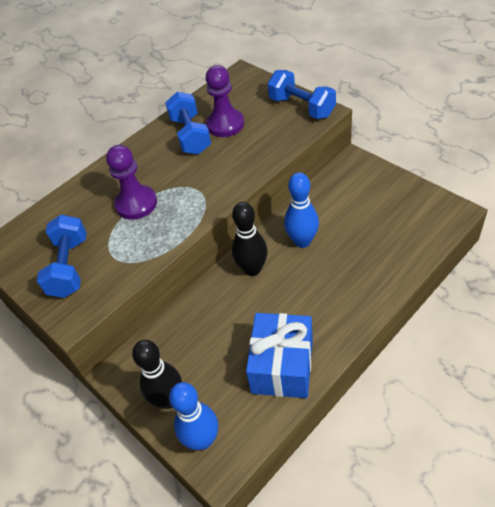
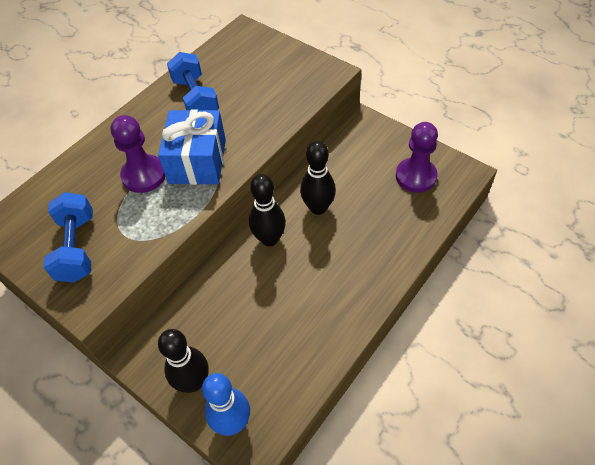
camera: 10 degrees left, 5 degrees up
(225, 124) = (232, 86): purple pawn -> purple pawn (416, 176)
(282, 366) = (308, 340): blue gift -> blue gift (197, 161)
(302, 107) = (310, 67): blue dumbbell -> none
(302, 241) = (318, 208): blue bowling pin -> black bowling pin

